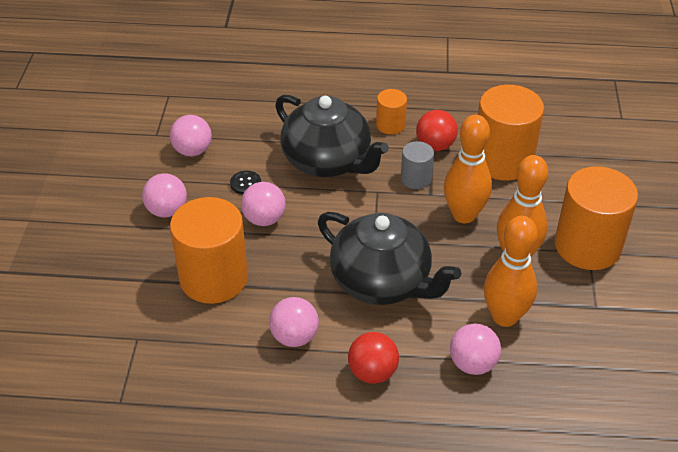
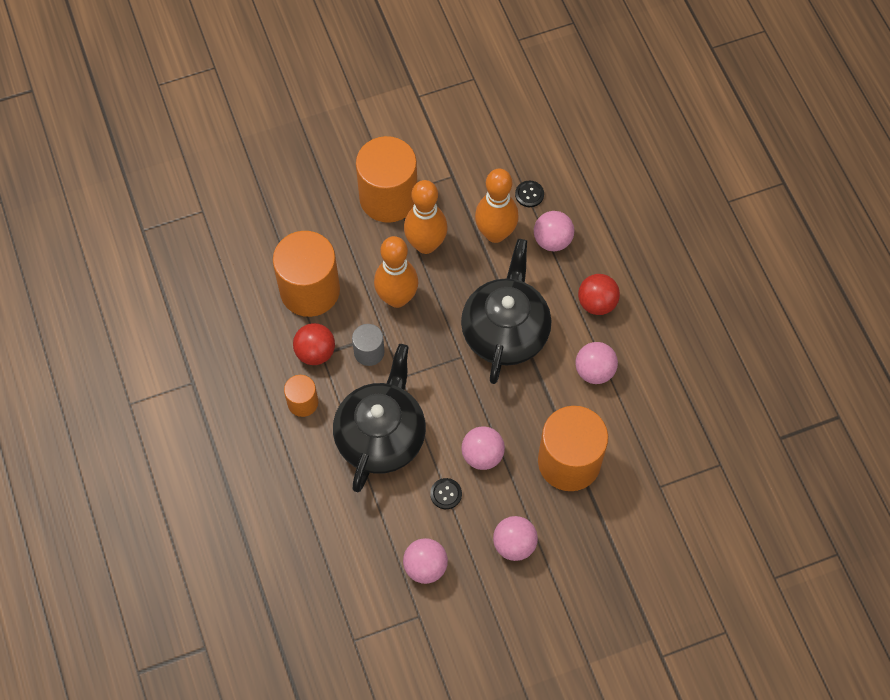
camera: 115 degrees left, 20 degrees up
(544, 366) = (529, 194): none -> black button

